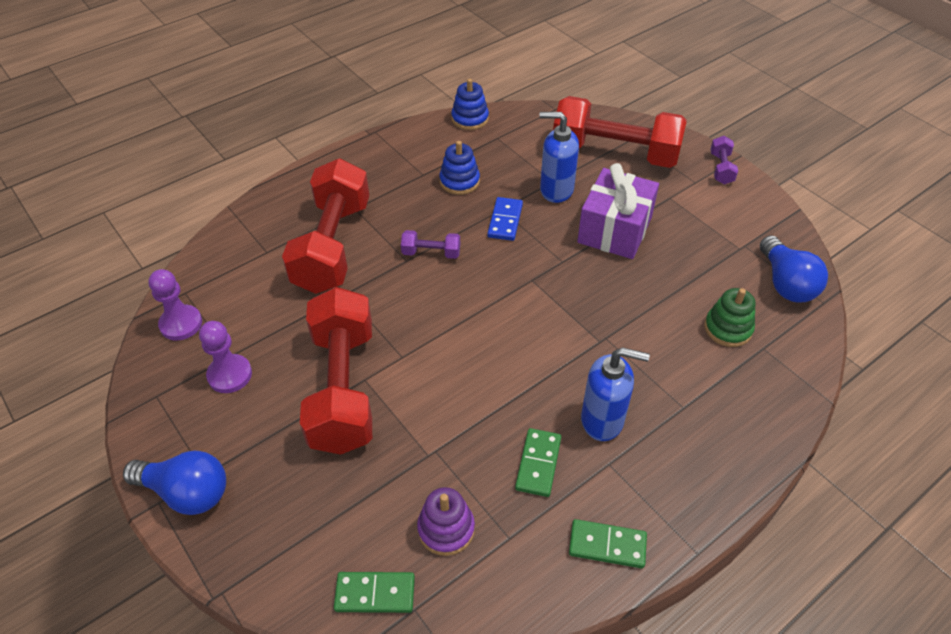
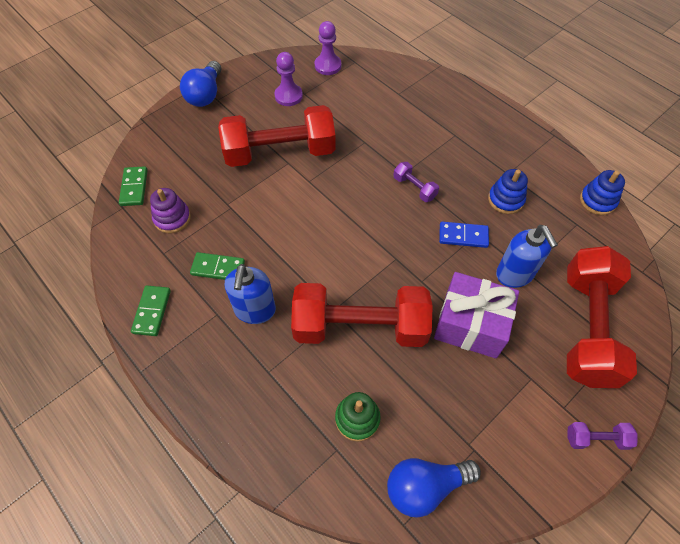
camera: 85 degrees right, 10 degrees up
(332, 246) = (411, 128): red dumbbell -> red dumbbell (360, 327)
(431, 253) = (414, 188): purple dumbbell -> purple dumbbell turned 45 degrees counterclockwise
(556, 190) = (514, 274): blue soap dispenser -> blue soap dispenser turned 150 degrees clockwise

